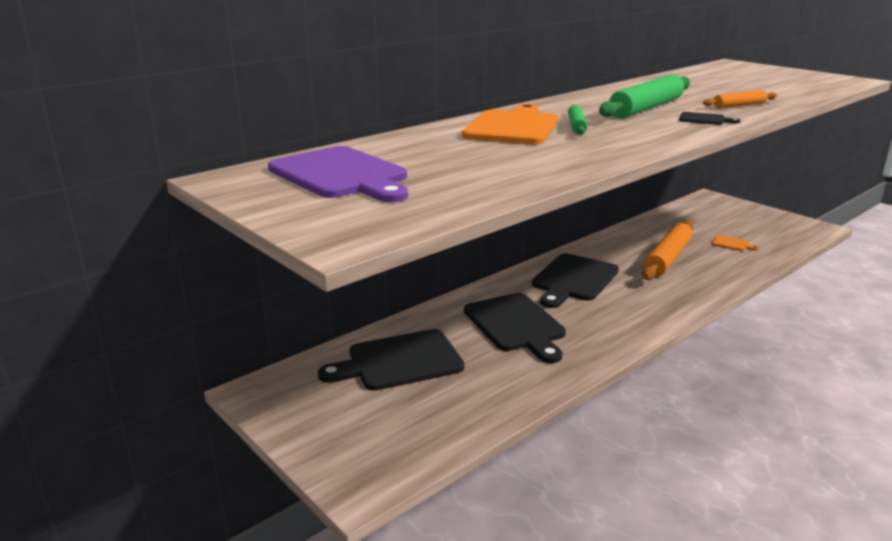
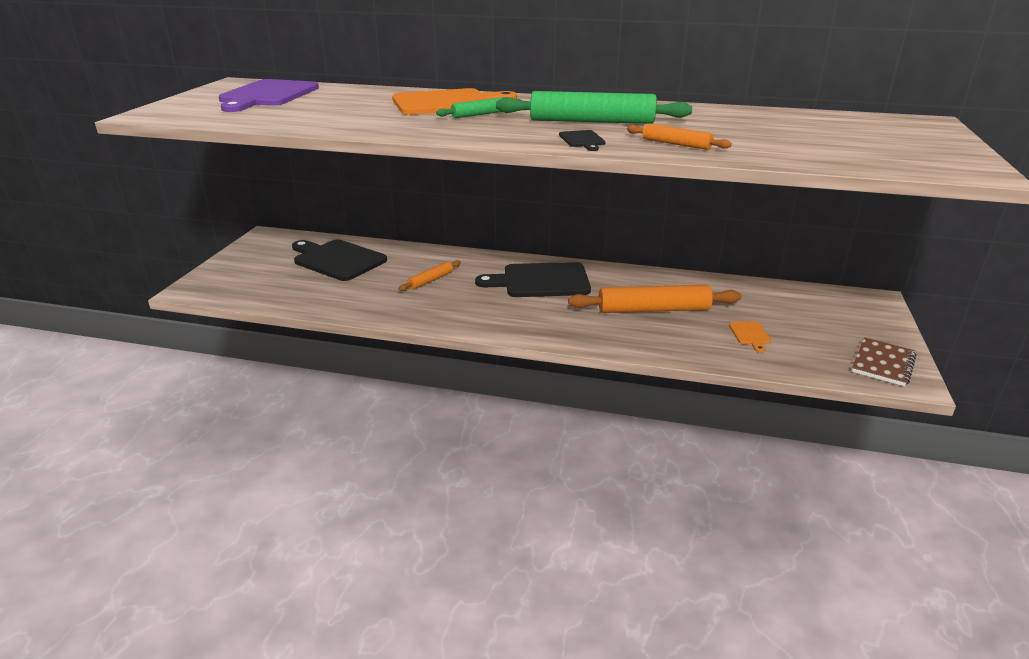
camera: 55 degrees right, 5 degrees up
(516, 325) = (431, 280): black cutting board -> orange rolling pin
(795, 225) = (883, 363): none -> brown notebook

